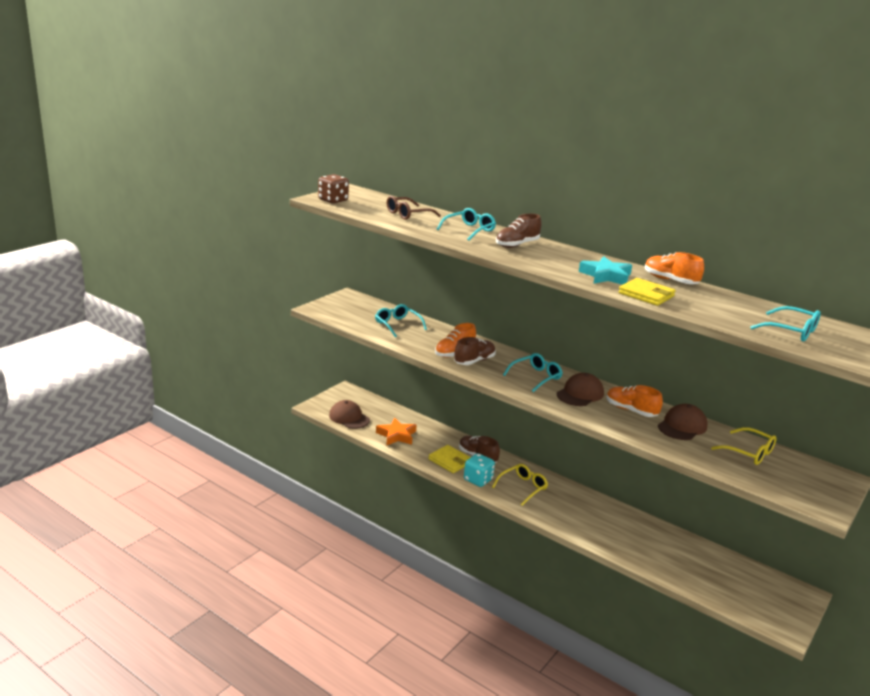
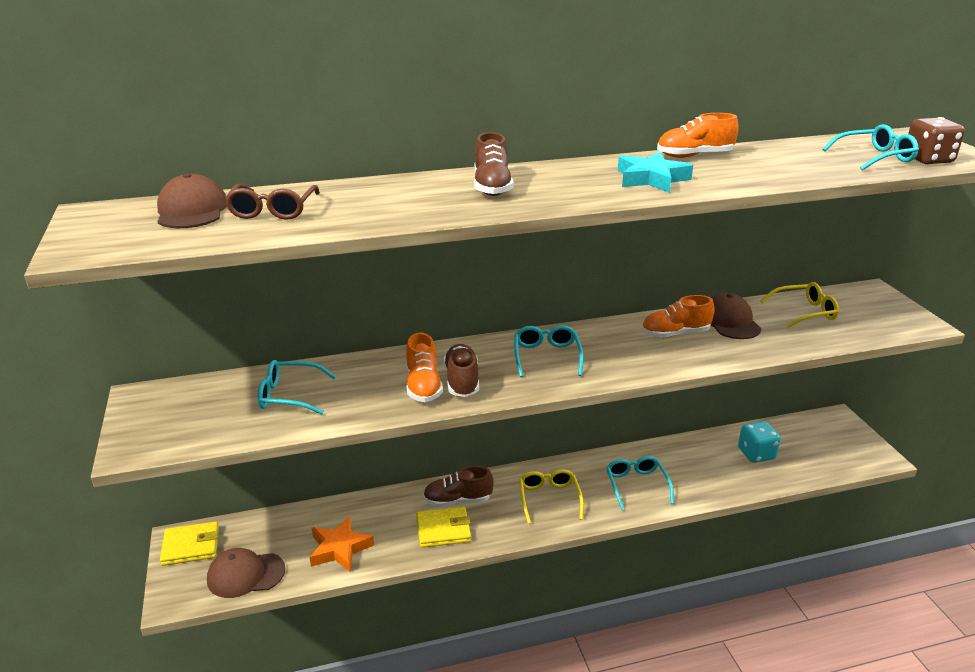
camera: 50 degrees left, 5 degrees up
(333, 200) = (110, 242): brown dice -> brown dice (928, 160)
(469, 230) = (399, 195): turquoise glasses -> turquoise glasses (636, 485)
(478, 480) = (503, 527): turquoise dice -> turquoise dice (756, 454)
(580, 394) = (612, 347): brown cap -> brown cap (192, 210)
(646, 295) = (728, 180): yellow wallet -> yellow wallet (191, 546)

